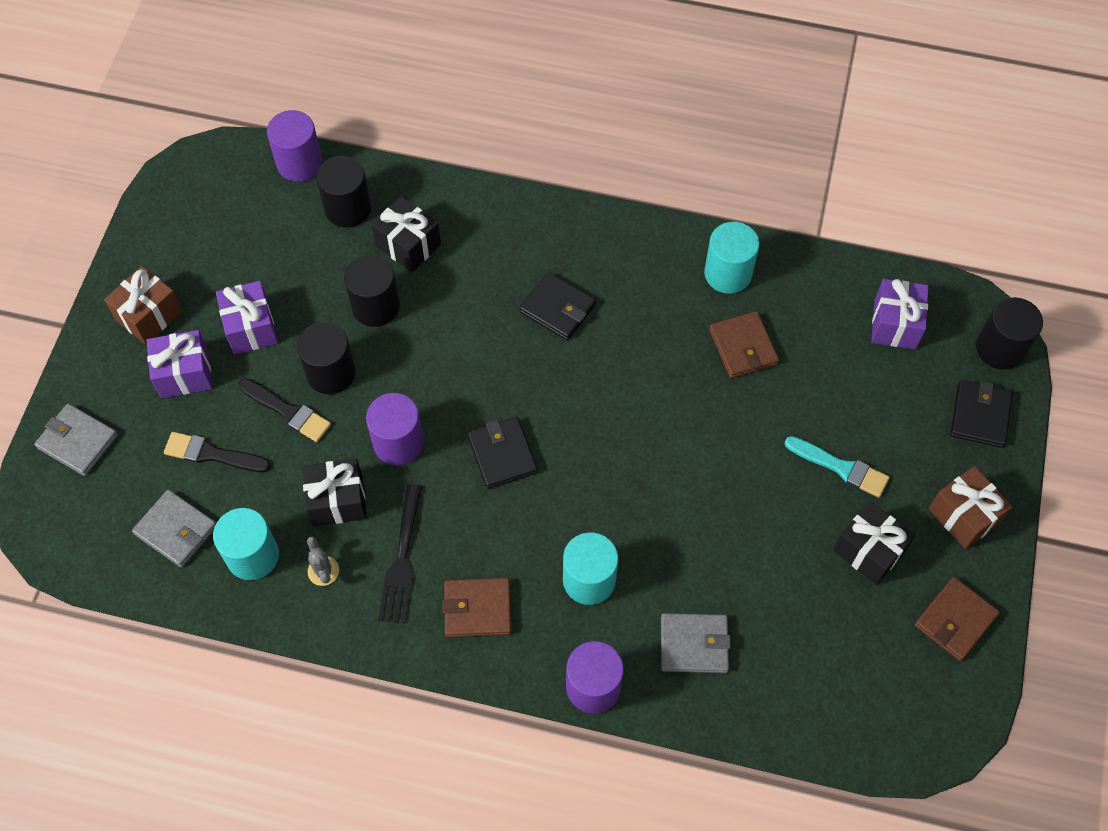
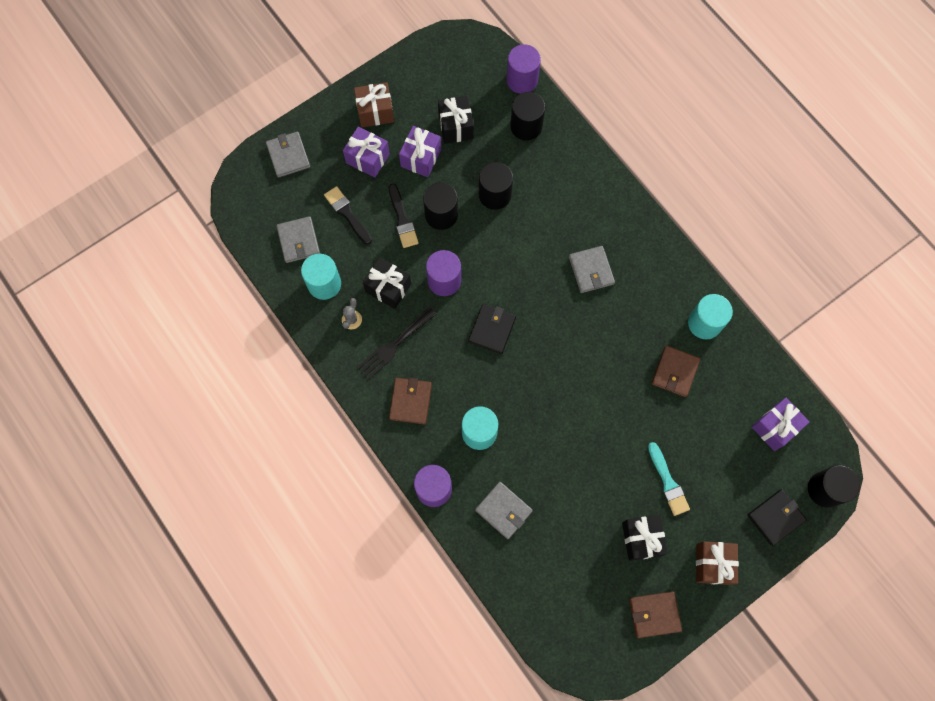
camera: 40 degrees right, 10 degrees up
(408, 245) = (541, 172): black gift -> black gift (456, 126)
(477, 609) = (410, 401): brown wallet -> brown wallet turned 60 degrees clockwise
(557, 308) = (591, 270): black wallet -> grey wallet

